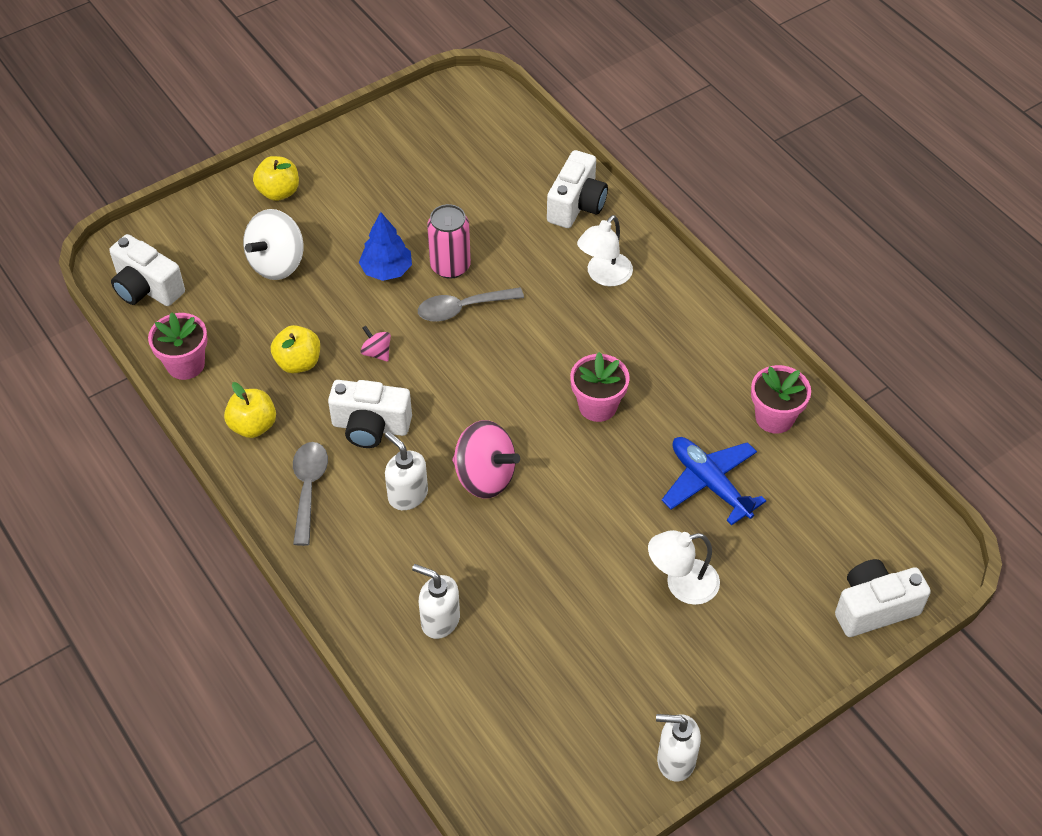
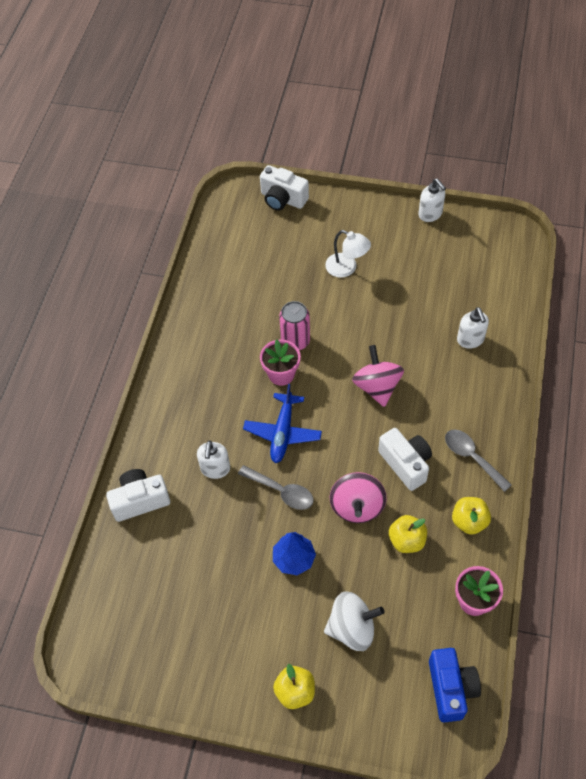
camera: 130 degrees left, 5 degrees up
(147, 288) = (451, 688): white camera -> blue camera
(308, 488) = (472, 457): grey spoon -> grey spoon turned 90 degrees clockwise
(377, 352) = (357, 506): pink spinning top -> pink spinning top, size x2.07
(407, 495) = (424, 410): white soap dispenser -> white soap dispenser (215, 469)
(450, 266) = (256, 526): pink can -> pink can (295, 341)
(604, 276) = (185, 441): white lamp -> none
(709, 483) = (279, 296): blue plane -> blue plane (282, 432)
(774, 417) = (211, 298): pink flower pot -> none

